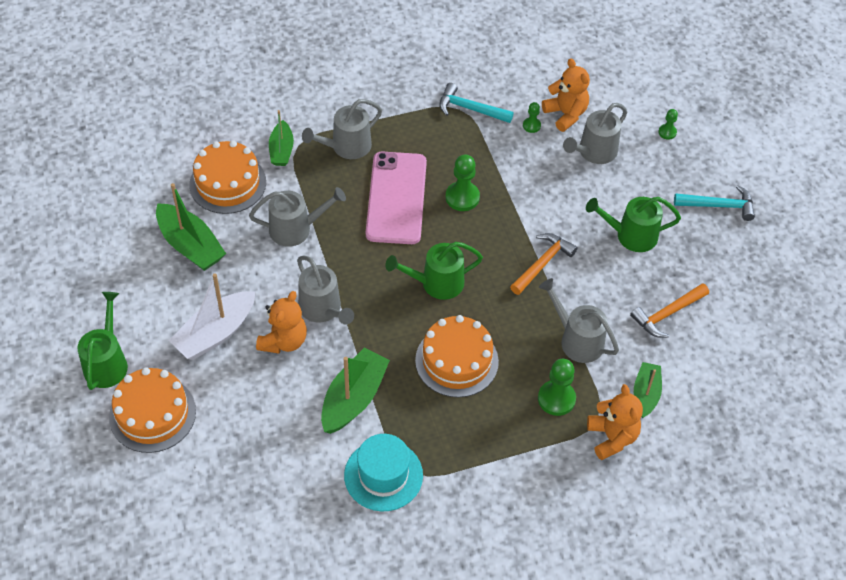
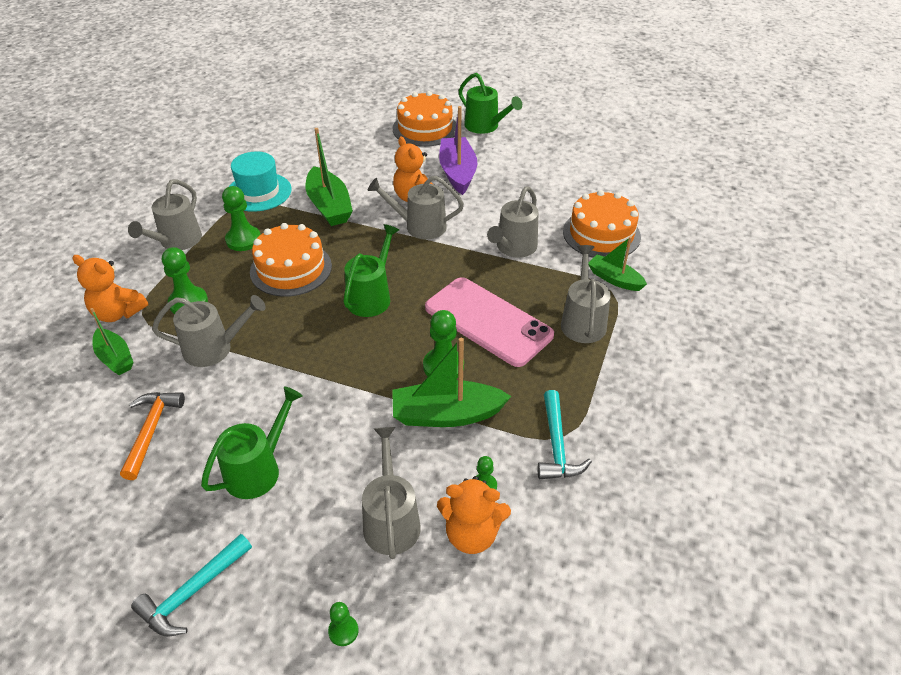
camera: 130 degrees right, 10 degrees down
(190, 245) = (551, 192): green boat -> green boat (446, 414)
(215, 333) = (457, 172): white boat -> purple boat
(456, 427) = (243, 240): none -> green pawn
(470, 109) = (556, 445): turquoise hammer -> turquoise hammer turned 120 degrees clockwise
(505, 477) = (177, 241): none -> grey watering can
(542, 263) = (310, 376): orange hammer -> none

